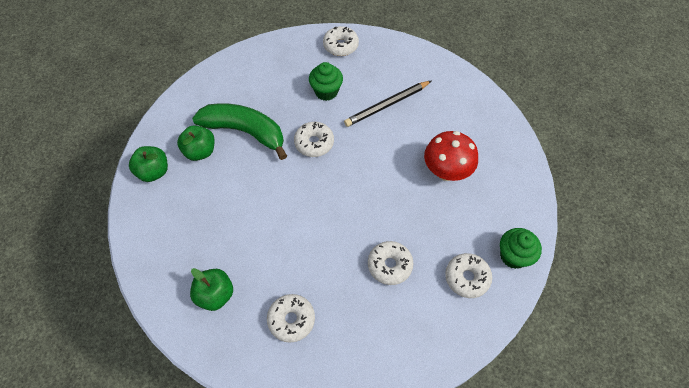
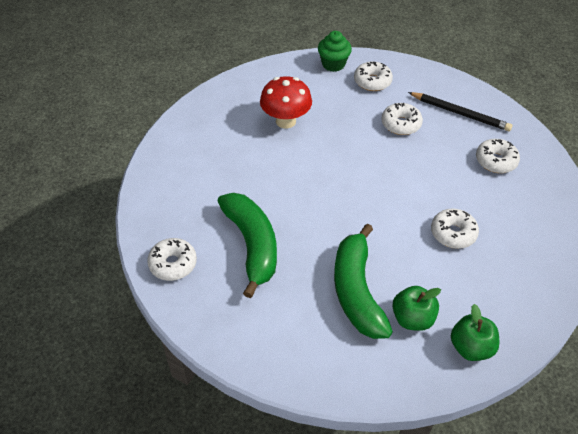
camera: 120 degrees left, 10 degrees down
(215, 295) = (527, 218): green apple -> none
(314, 143) = (325, 224): white donut -> white donut (453, 233)
(326, 91) = (252, 245): green cupcake -> green banana
(387, 105) = (236, 188): black pencil -> black pencil (460, 113)

